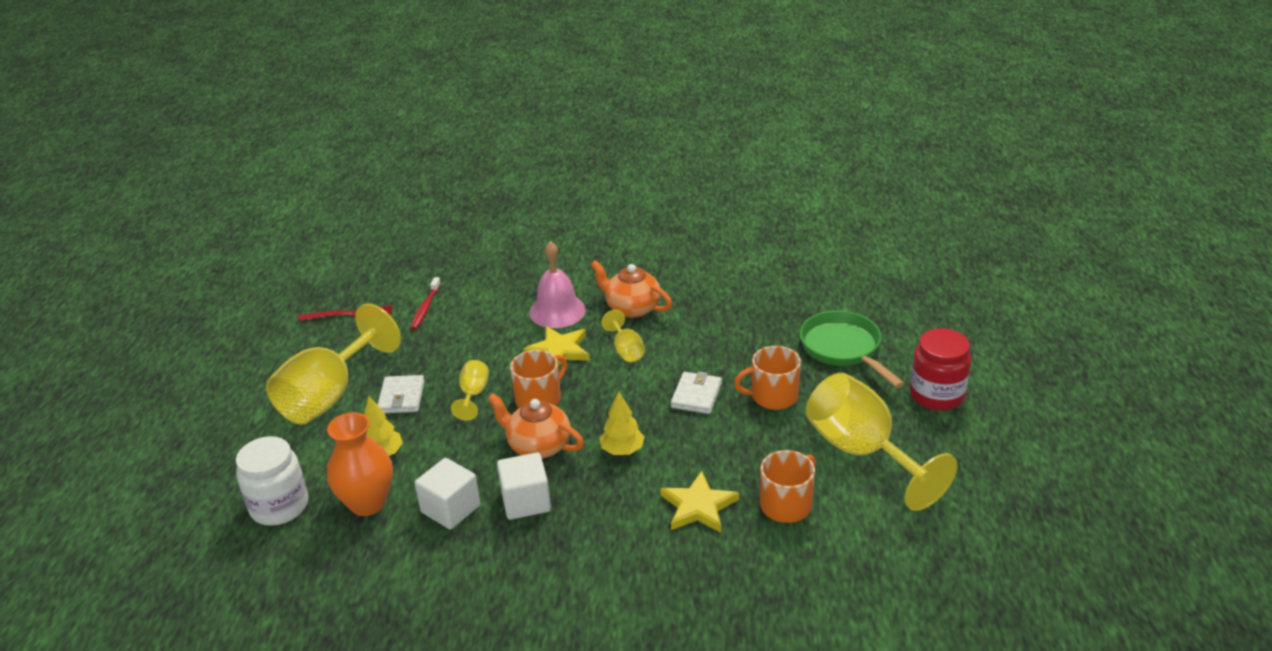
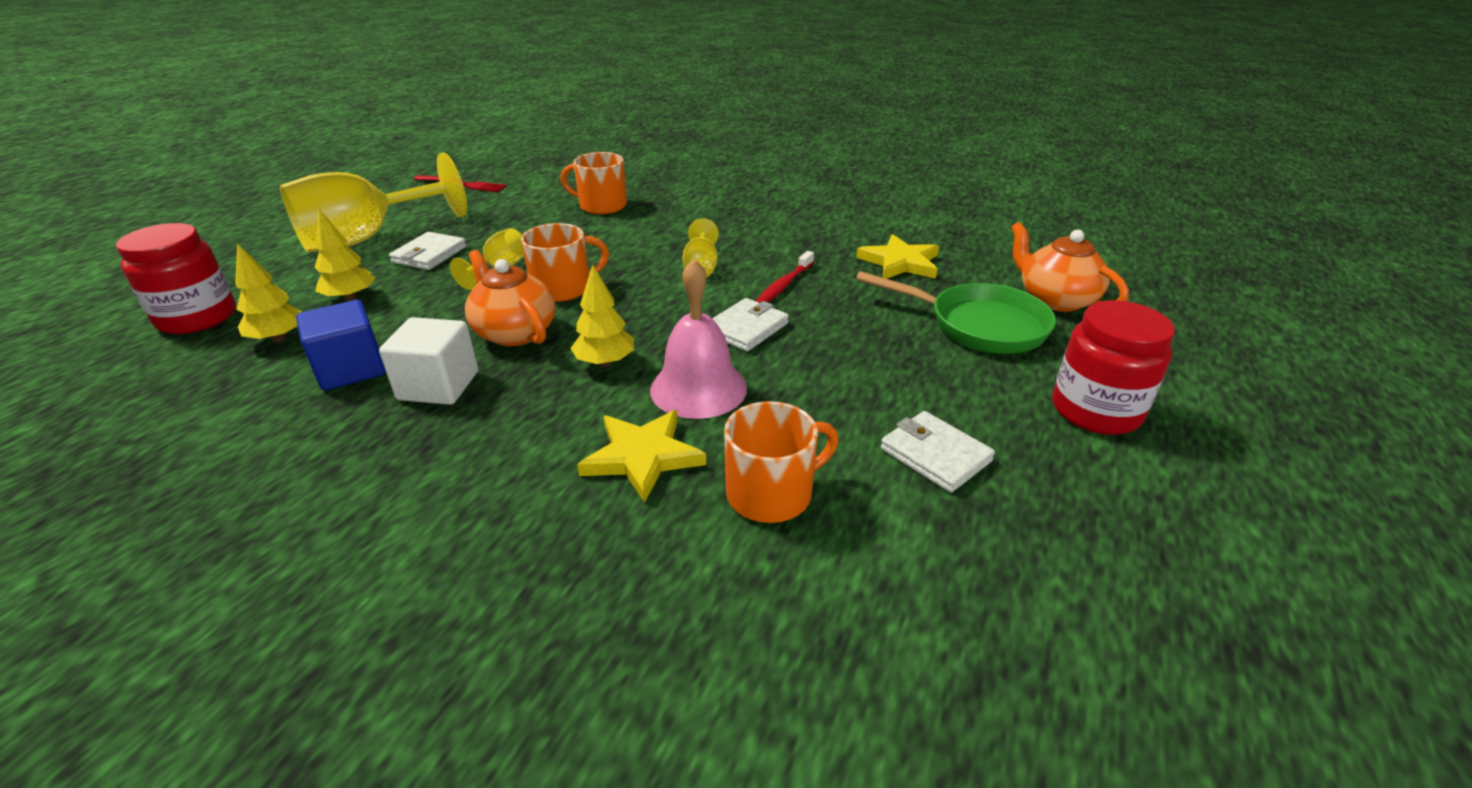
camera: 20 degrees right, 0 degrees up
(279, 506) = (197, 318): white jar -> red jar
(367, 503) = (279, 338): orange vase -> yellow tree
(425, 308) = (534, 193): red toothbrush -> red toothbrush (784, 285)
(451, 509) = (351, 369): white cube -> blue cube
(557, 311) = (659, 220): pink bell -> pink bell (698, 388)
(559, 351) = (628, 252): yellow star -> yellow star (900, 262)
(632, 308) = (741, 233): orange teapot -> orange teapot (1055, 299)
(773, 396) = (846, 353): orange mug -> orange mug (601, 206)
(844, 349) = (978, 325): green pan -> green pan turned 120 degrees clockwise
(862, 452) = (935, 455): yellow goblet -> white wallet

